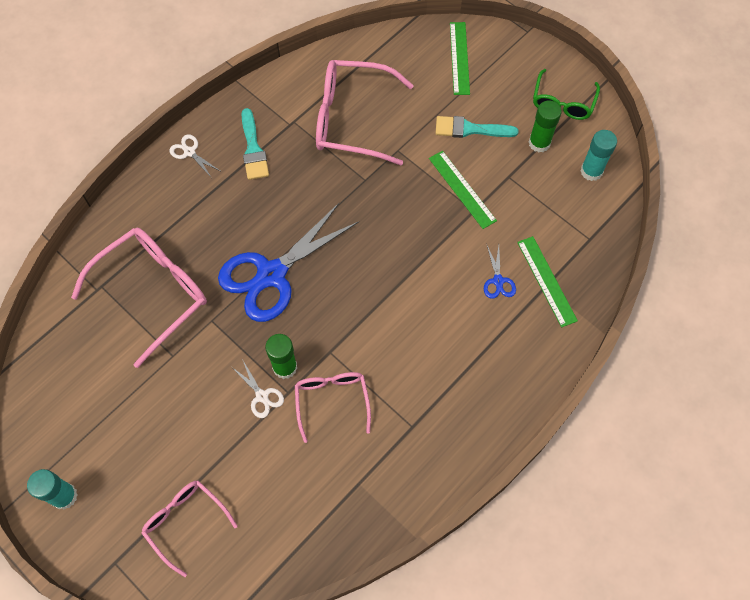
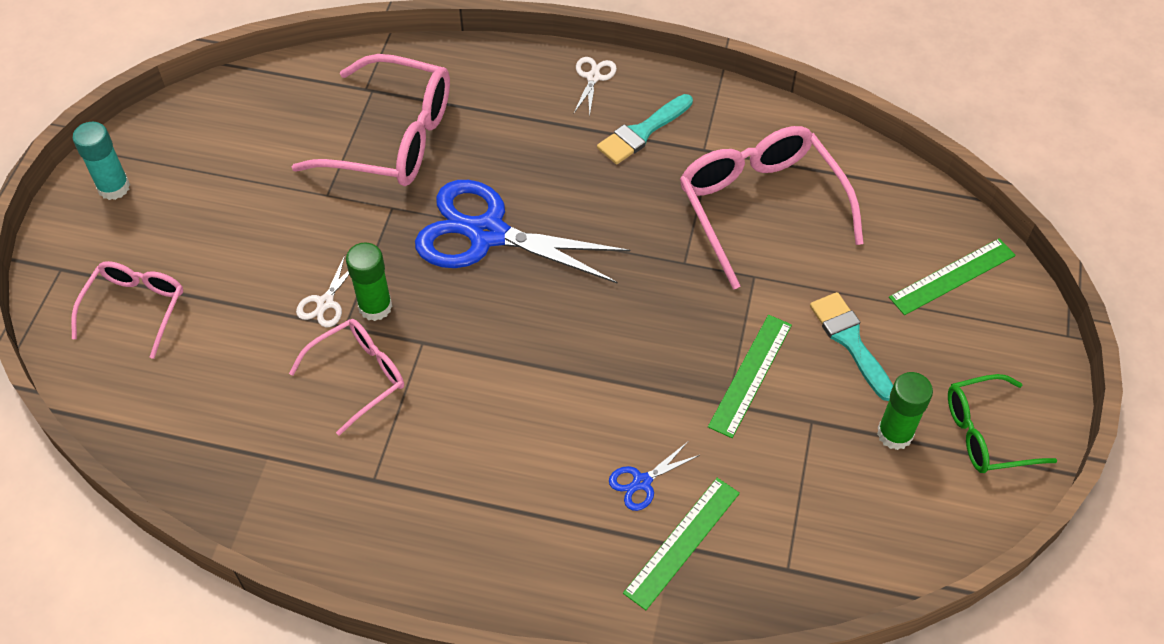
camera: 60 degrees right, 10 degrees down
(591, 171) = (900, 522): turquoise glue stick -> none

